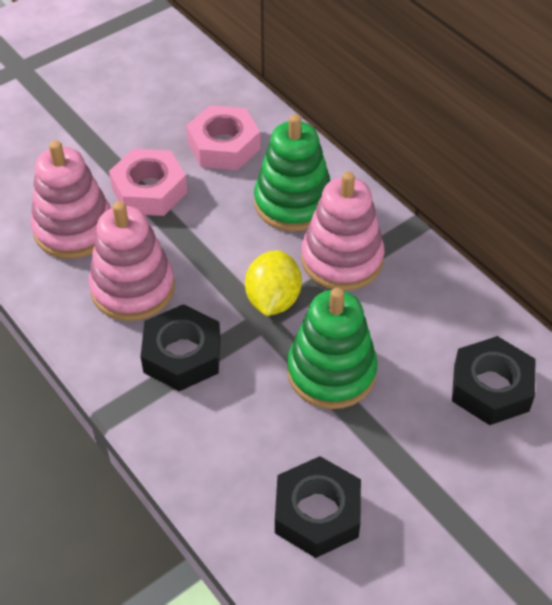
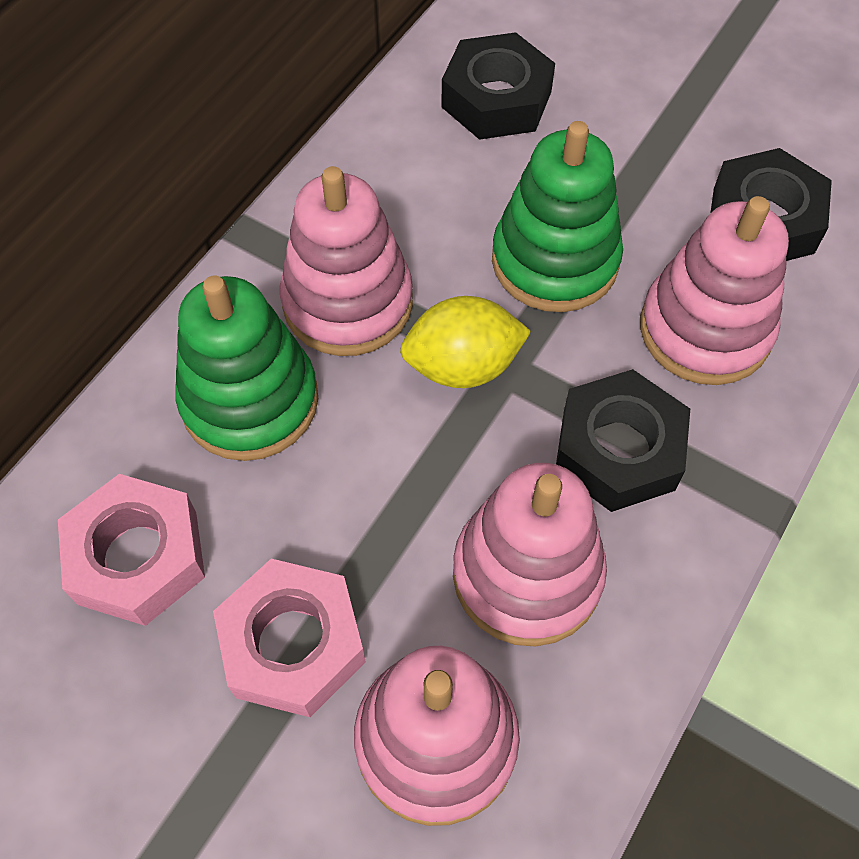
camera: 110 degrees left, 10 degrees up
(242, 435) = (705, 329): none -> pink stacking toy

